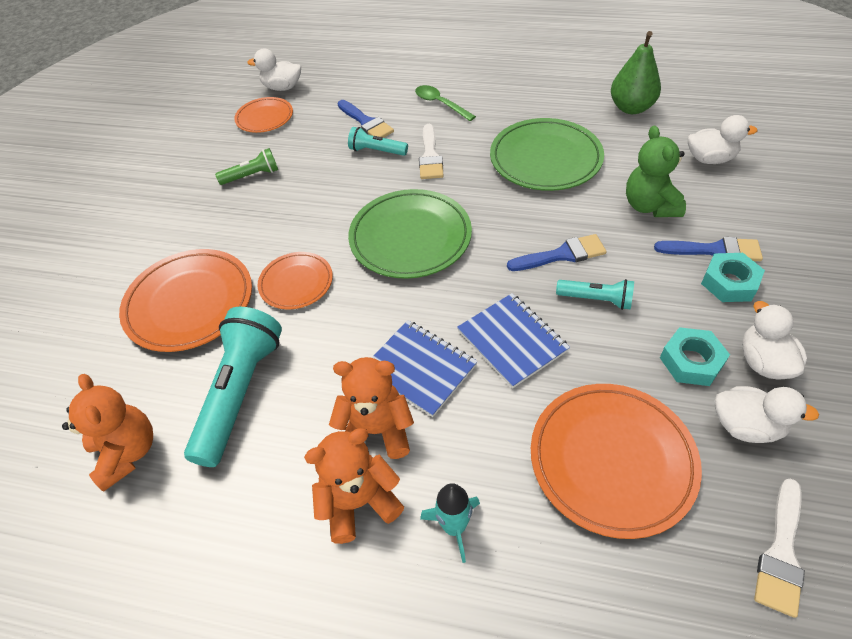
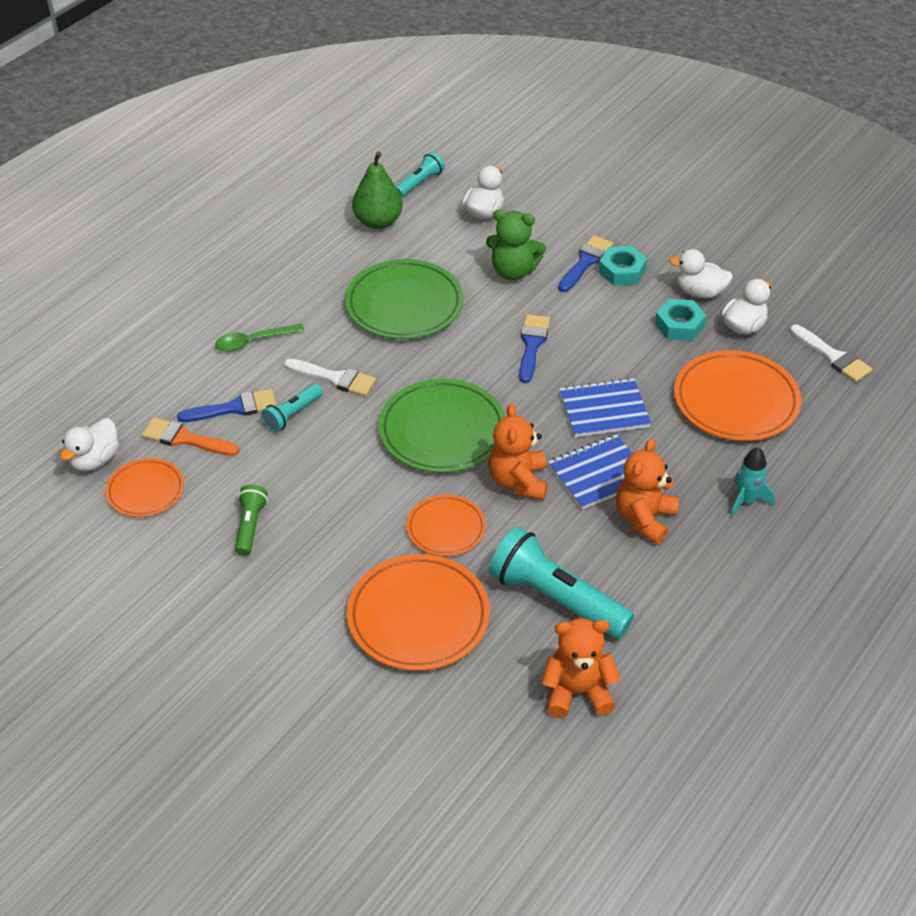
camera: 70 degrees left, 5 degrees down
(322, 114) = (185, 439): none -> orange brush
(359, 502) = (702, 547): orange teddy bear -> orange teddy bear (518, 482)
(596, 299) = (592, 346): turquoise flashlight -> turquoise flashlight (419, 183)

